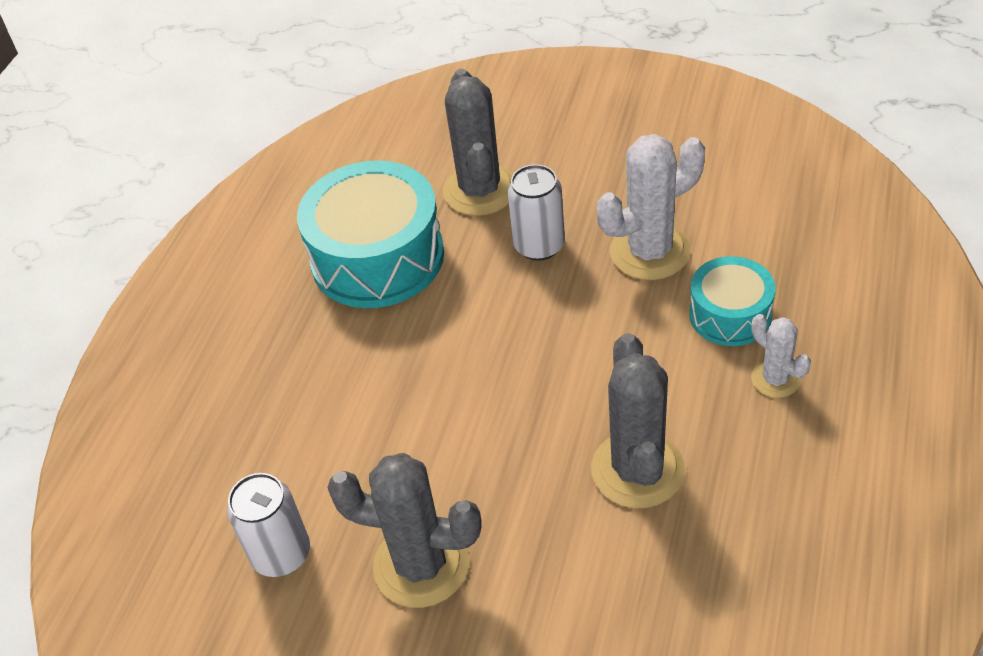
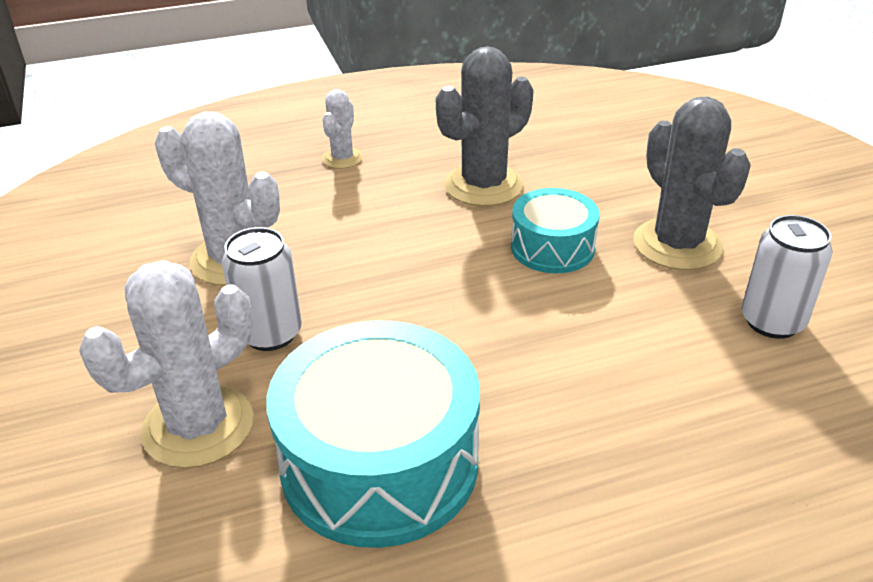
camera: 130 degrees left, 10 degrees down
(480, 190) = (198, 426): grey cactus -> white cactus
(730, 314) = (288, 195): turquoise drum -> turquoise drum (552, 247)

